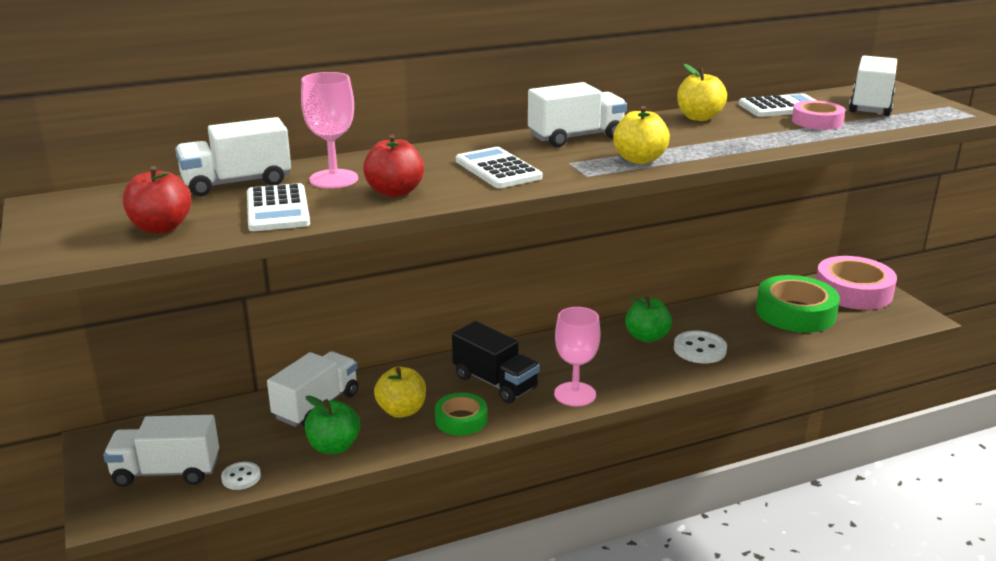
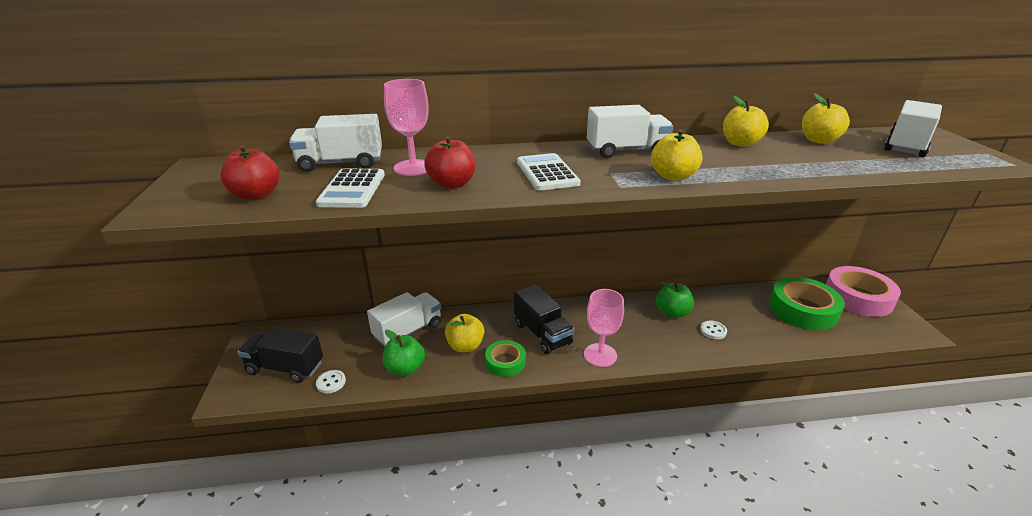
camera: 15 degrees right, 5 degrees up
(166, 472) = (285, 368): white truck -> black truck
(699, 349) = (713, 331): white button -> white button, size x0.60
(781, 107) = (818, 140): white calculator -> yellow apple
(817, 121) = (850, 156): pink tape -> none

